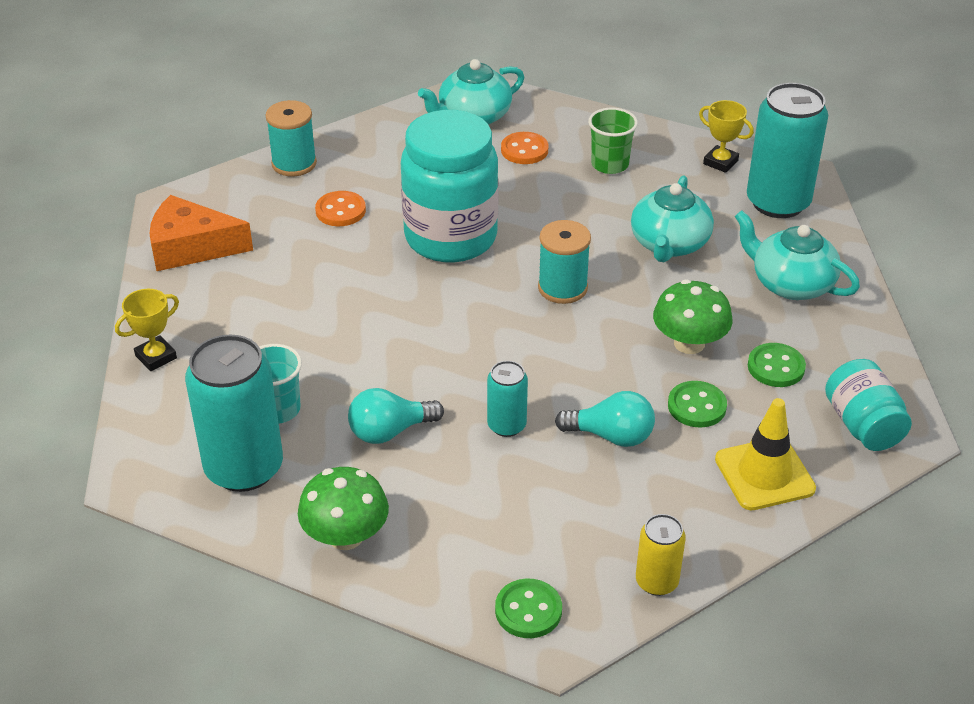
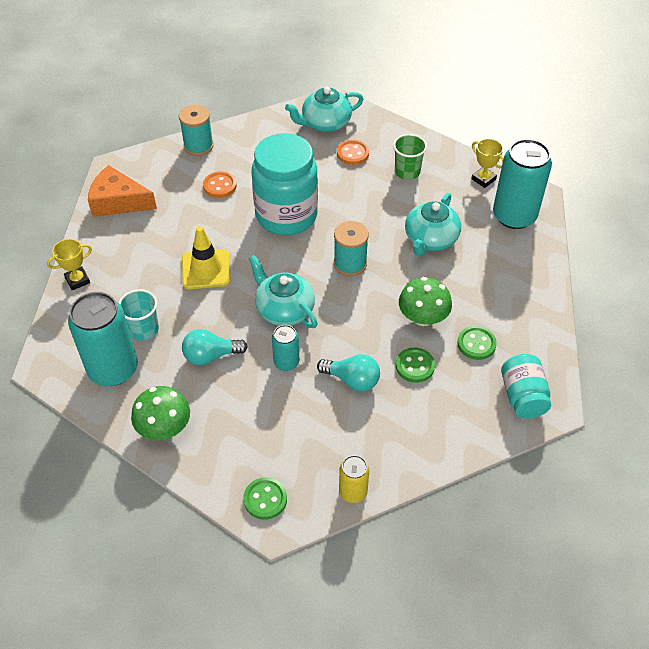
camera: 10 degrees right, 10 degrees up
(764, 474) = (446, 423): yellow traffic cone -> yellow traffic cone (206, 269)
(791, 283) = (505, 281): turquoise teapot -> turquoise teapot (284, 309)

